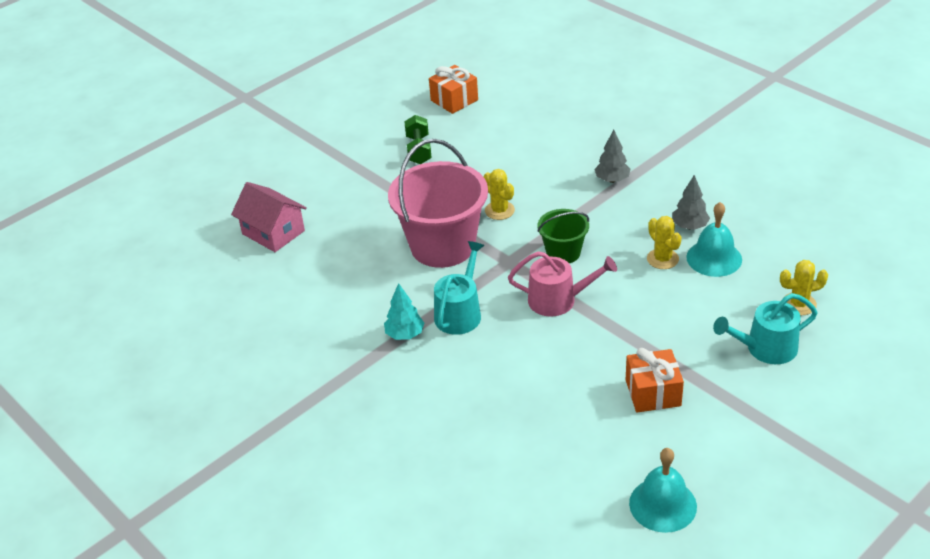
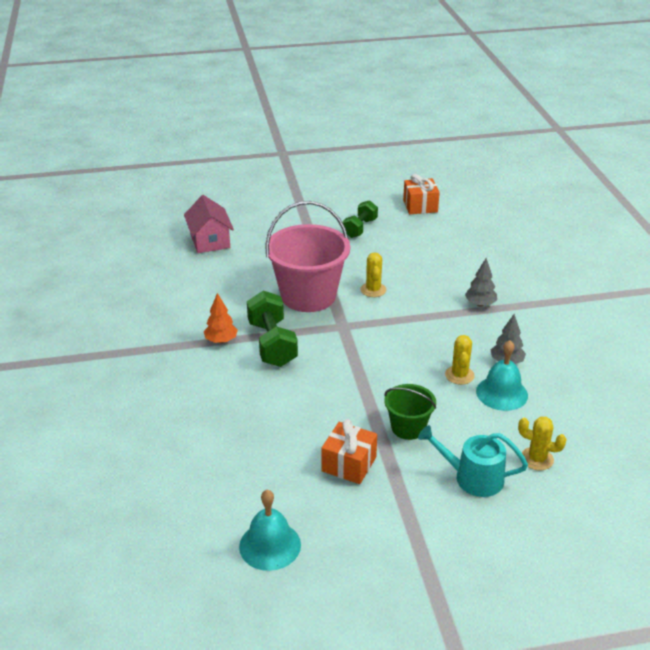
camera: 30 degrees right, 5 degrees down
(405, 334) = (221, 340): turquoise tree -> orange tree
(460, 313) = (272, 344): turquoise watering can -> green dumbbell
(558, 300) = (349, 367): pink watering can -> none
(563, 253) = (388, 337): green bucket -> green bucket (408, 427)

